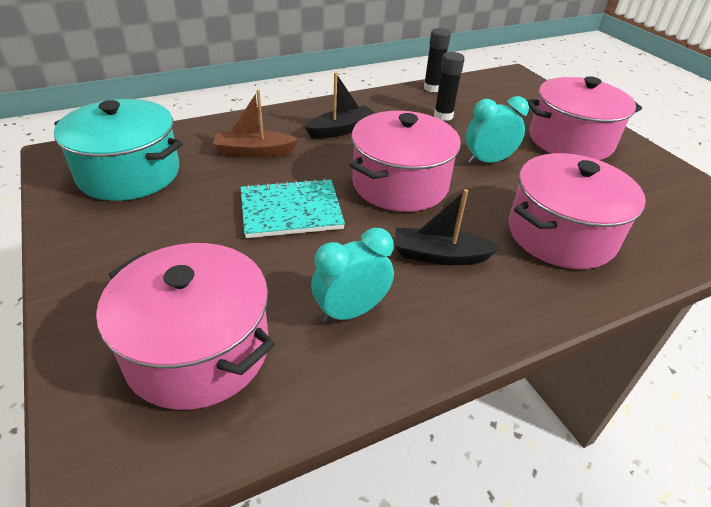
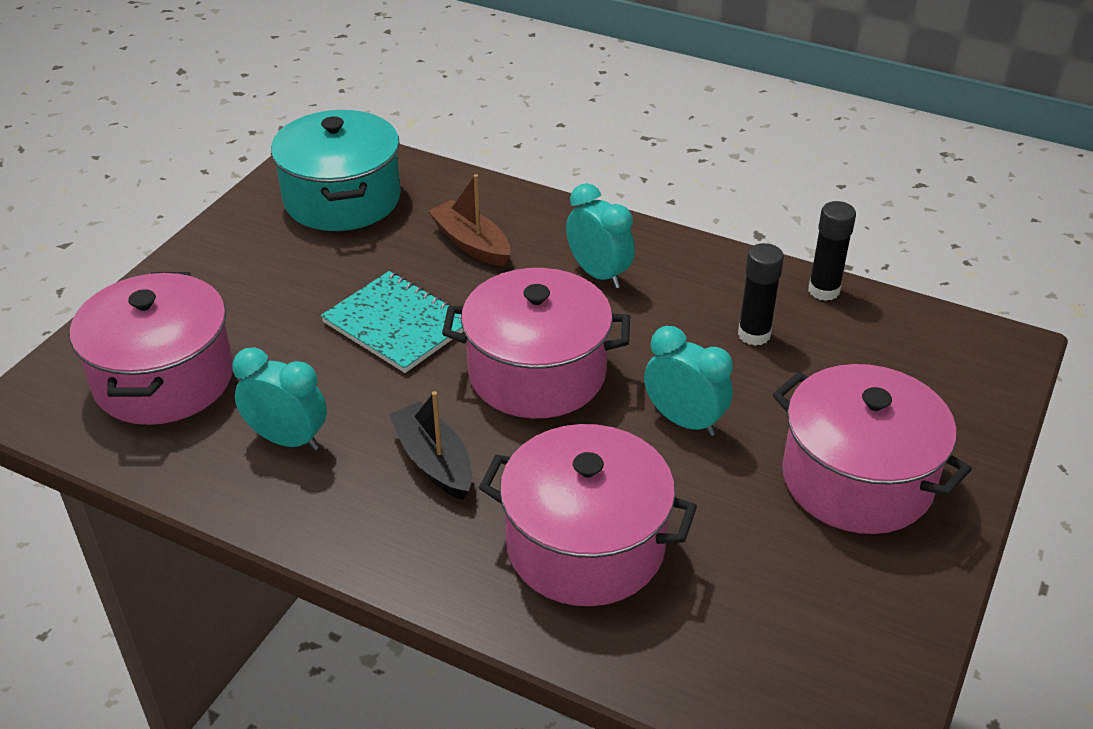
camera: 55 degrees right, 0 degrees up
(341, 130) = (598, 274): black boat -> turquoise clock

